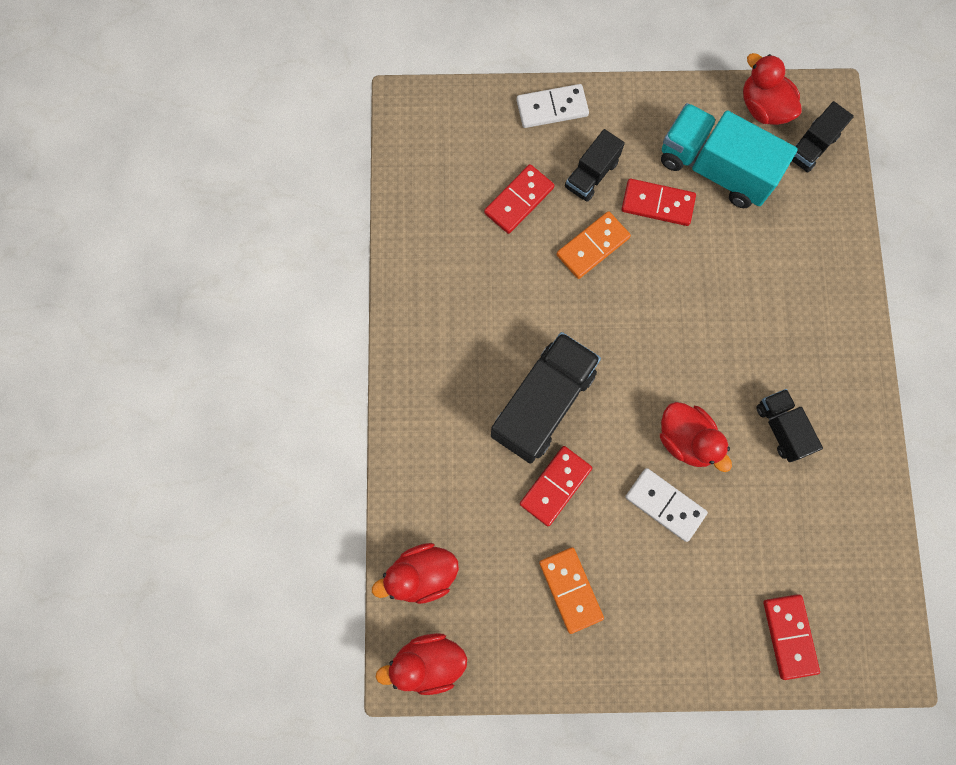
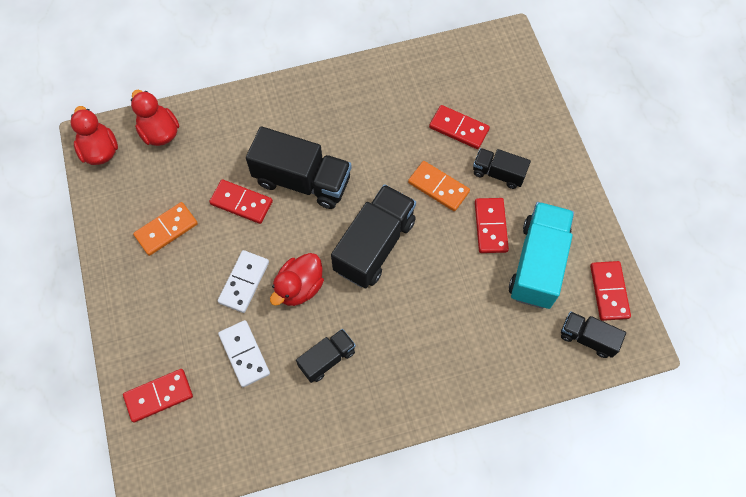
camera: 75 degrees right, 10 degrees down
(552, 108) = (544, 134): white domino -> white domino (244, 354)
(652, 339) = (374, 245): none -> black truck
(763, 108) = (609, 291): red duck -> red domino

